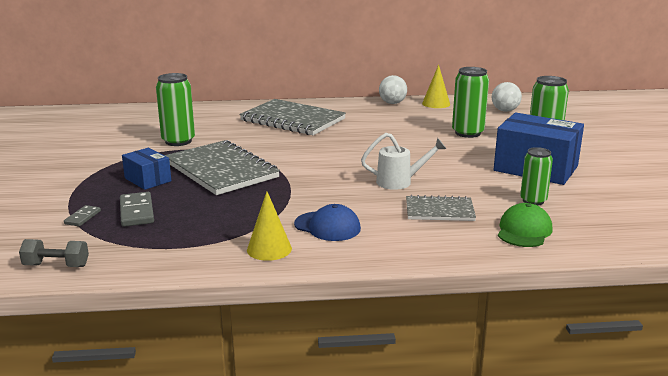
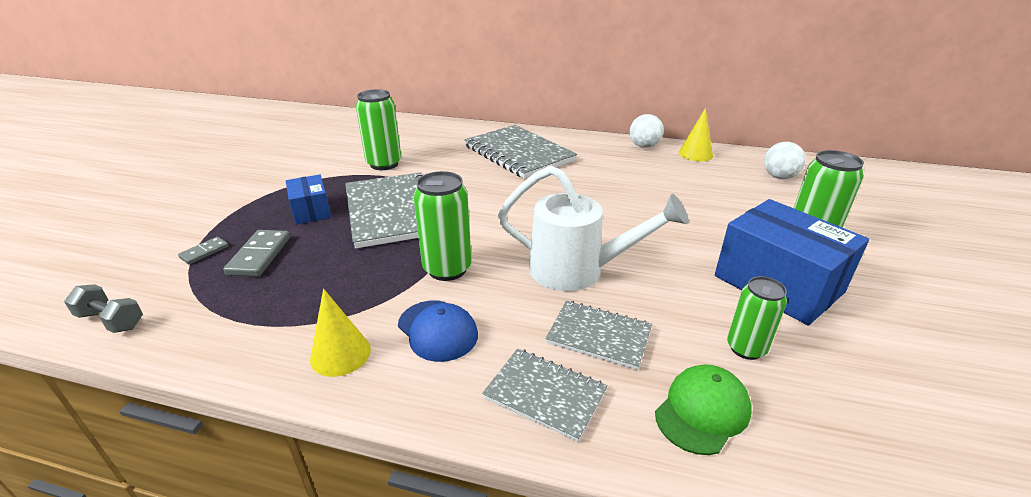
camera: 20 degrees right, 10 degrees up
(399, 182) = (577, 271): white watering can -> white watering can, size x1.62
(426, 241) = (545, 394): none -> grey notebook
(467, 133) = (711, 205): green can -> green can (447, 269)

